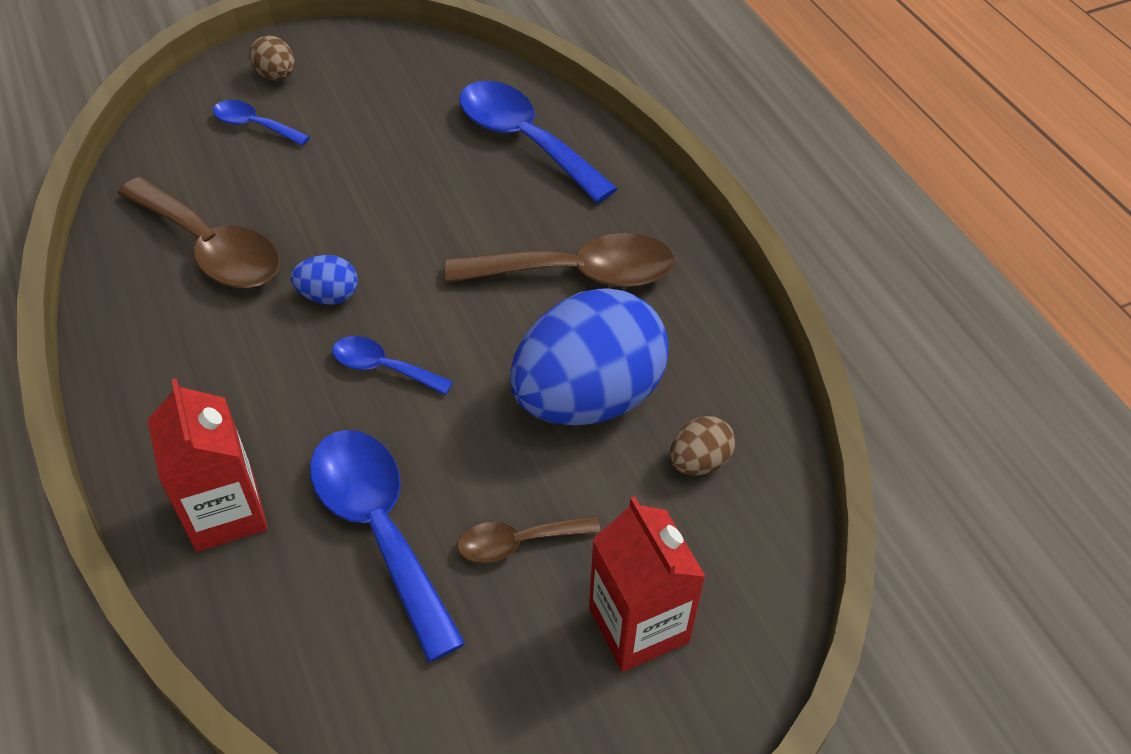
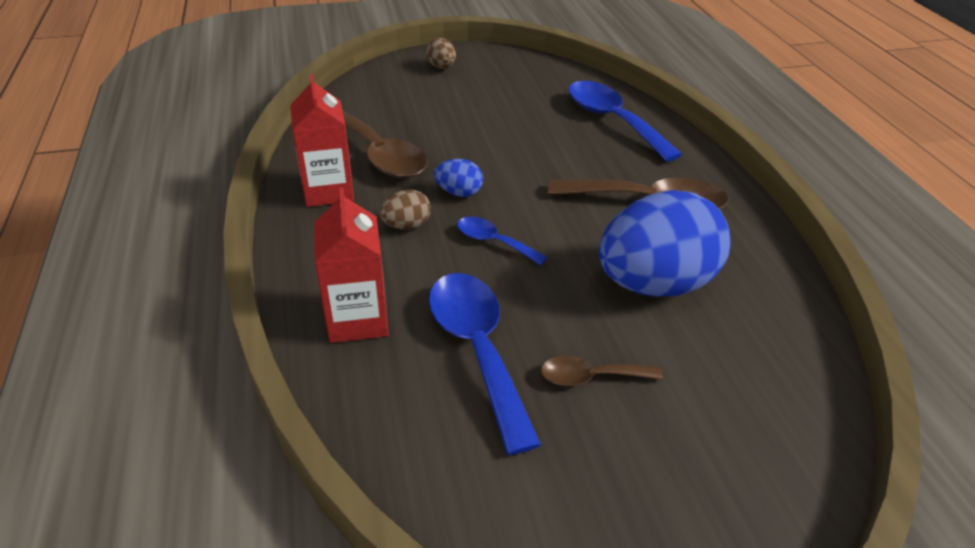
camera: 10 degrees right, 10 degrees down
(254, 125) = (421, 91): blue spoon -> none
(638, 625) = (694, 458): red carton -> red carton (328, 191)
(699, 462) = (747, 341): brown egg -> brown egg (406, 225)

